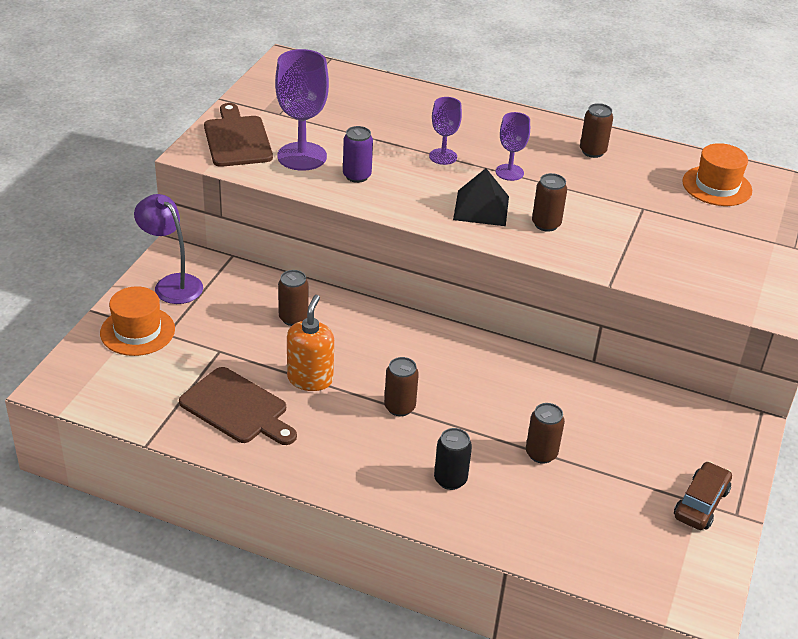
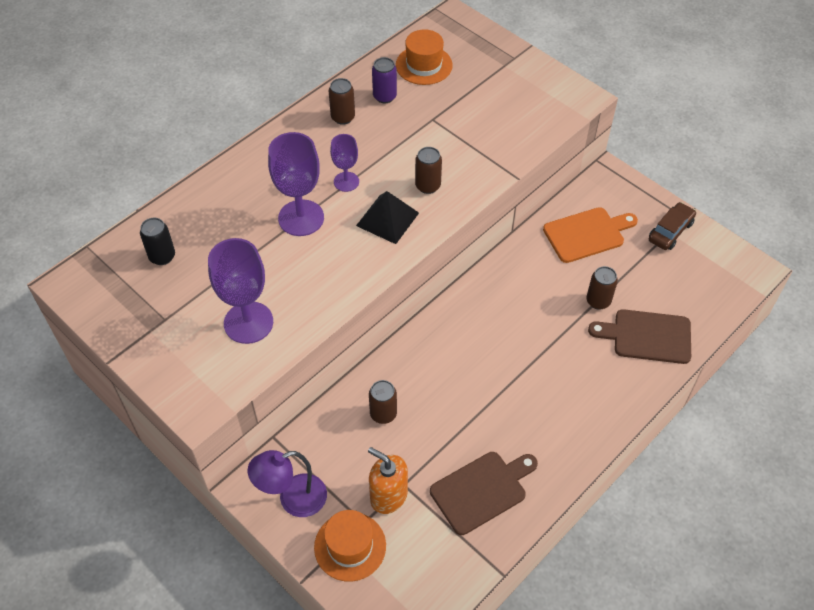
camera: 65 degrees left, 15 degrees up
(237, 139) = (191, 367): brown cutting board -> brown cutting board (647, 336)
(310, 379) = (465, 425): orange soap dispenser -> orange soap dispenser (388, 496)
(357, 176) = (300, 290): purple can -> purple can (384, 96)
(399, 407) = (520, 373): brown can -> none
(443, 156) = (301, 218): purple goblet -> purple goblet, size x1.74
(450, 479) = (607, 367): black can -> black can (162, 256)
(635, 425) = (587, 234): none -> orange cutting board
(701, 503) = (670, 231): brown car -> brown car turned 75 degrees clockwise

